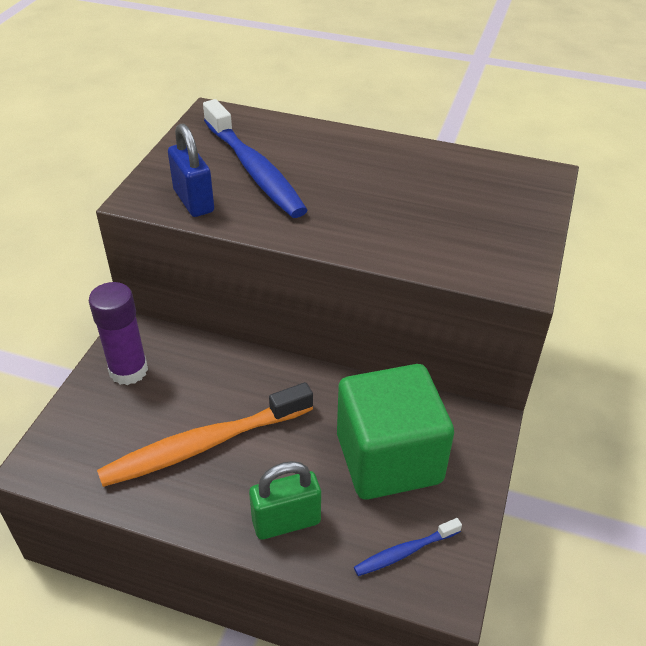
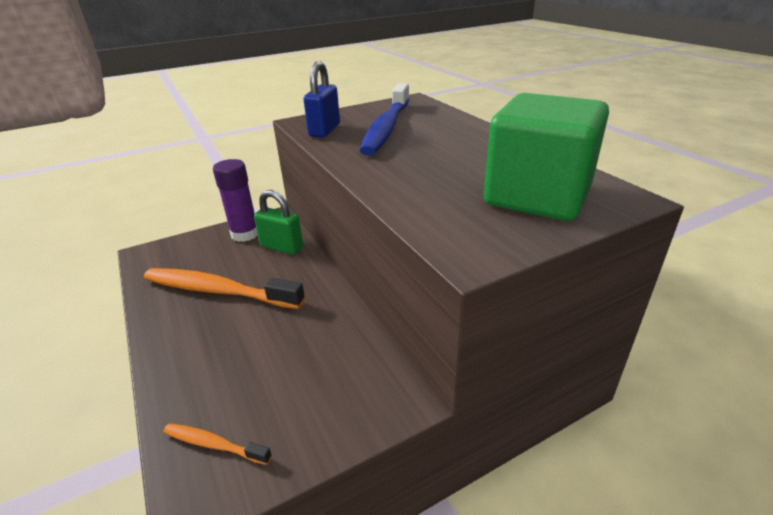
camera: 45 degrees right, 10 degrees down
(286, 522) = (187, 364): green padlock -> green padlock (282, 247)
(388, 458) = (300, 372): green cube -> green cube (537, 196)
(405, 552) = (214, 444): blue toothbrush -> orange toothbrush

